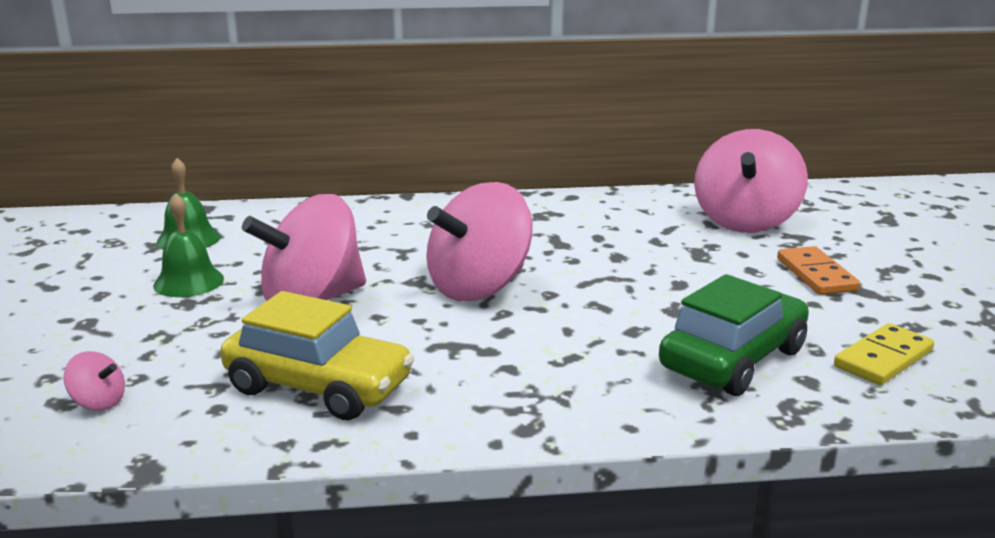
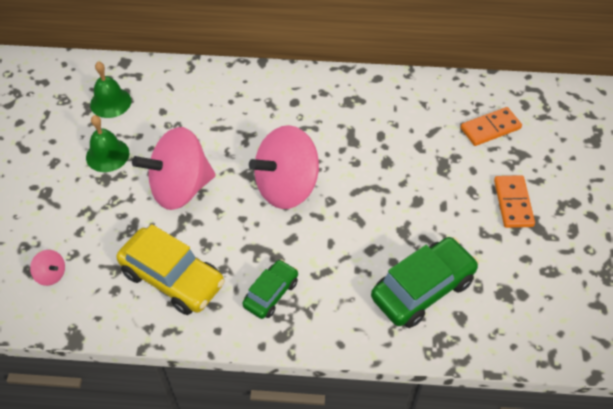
camera: 10 degrees right, 30 degrees up
(491, 386) = (271, 293): none -> green car
(745, 221) = (490, 128): pink spinning top -> orange domino
(883, 358) = (516, 302): yellow domino -> none

